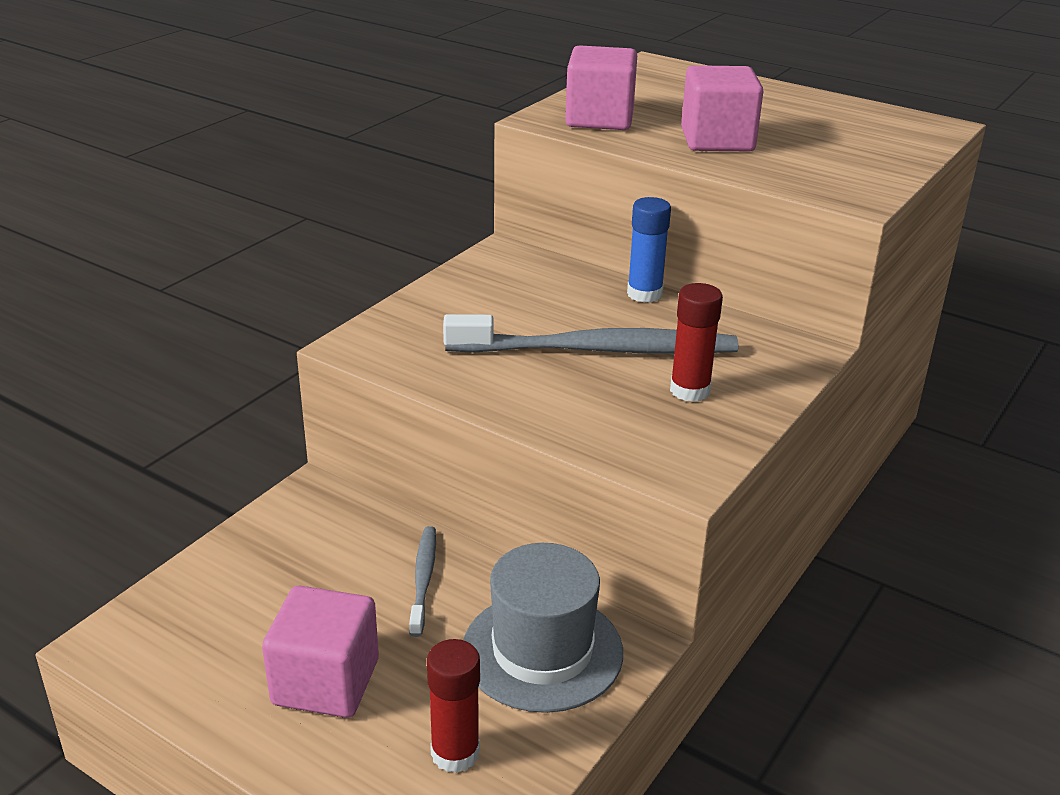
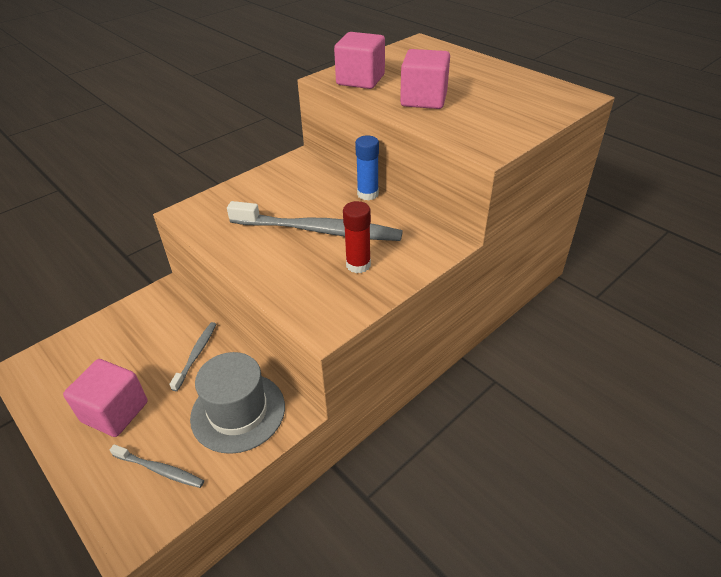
camera: 15 degrees right, 10 degrees up
(455, 753) = (160, 470): red glue stick -> grey toothbrush

